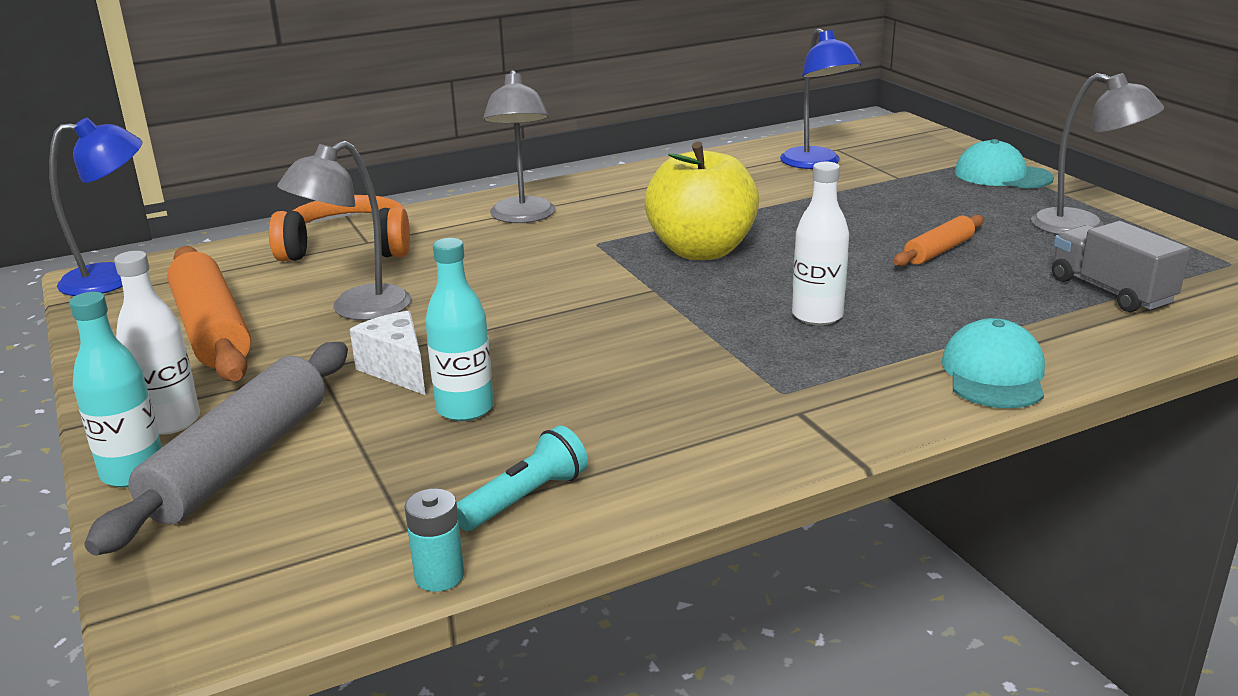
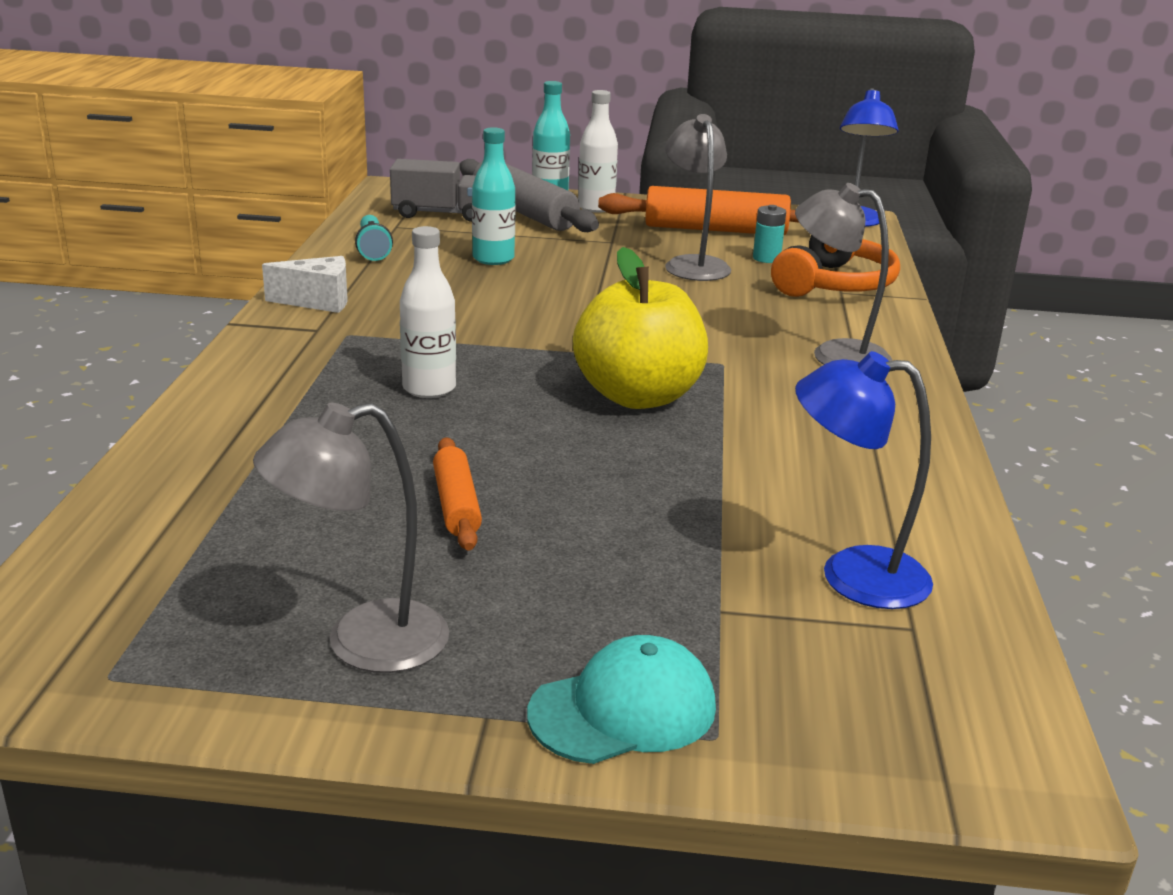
camera: 120 degrees right, 0 degrees up
(397, 370) = (575, 256): white cheese -> white cheese (318, 302)
(439, 576) = (346, 223): turquoise battery -> turquoise battery (766, 258)
(993, 374) = (225, 406): turquoise cap -> none
(1110, 291) = (217, 542): grey truck -> grey truck (440, 214)

